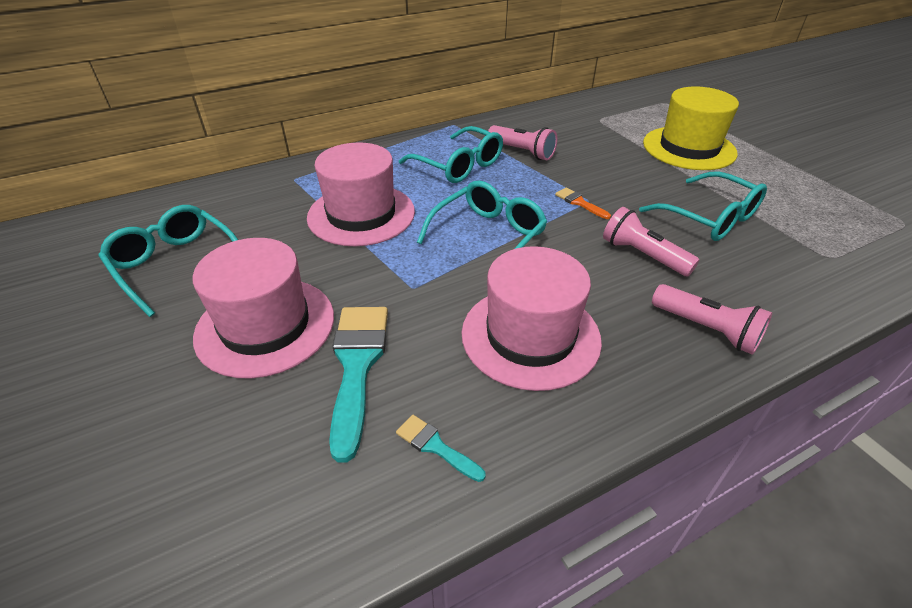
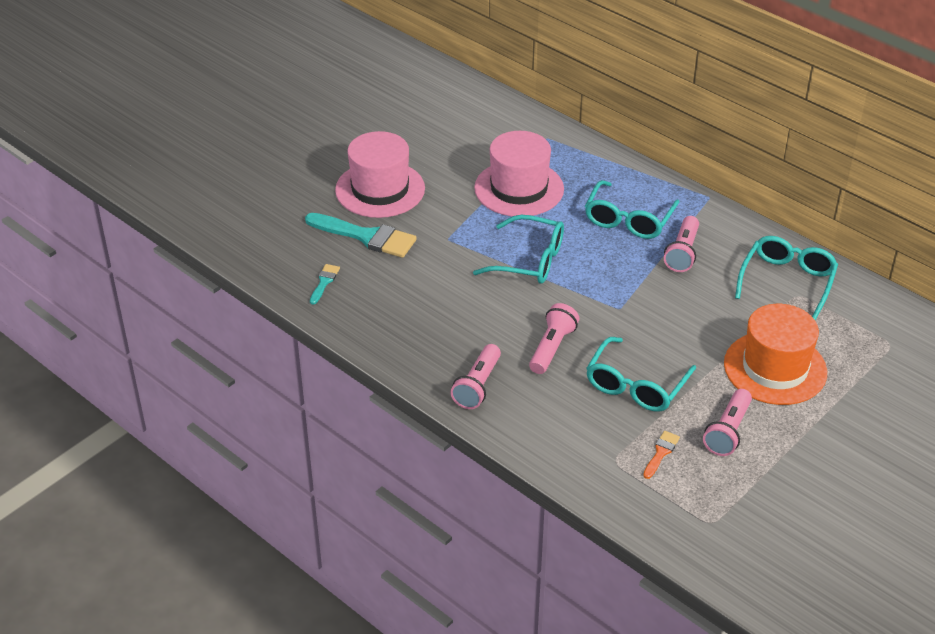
camera: 70 degrees right, 0 degrees up
(175, 264) = (414, 129): turquoise glasses -> turquoise glasses (787, 281)
(357, 366) = (366, 236): turquoise brush -> turquoise brush turned 45 degrees clockwise
(530, 336) = (427, 302): pink hat -> none
(580, 203) = (611, 303): orange brush -> orange brush (661, 453)
(689, 148) = (775, 368): yellow hat -> orange hat
(774, 186) = (728, 432): none -> pink flashlight

